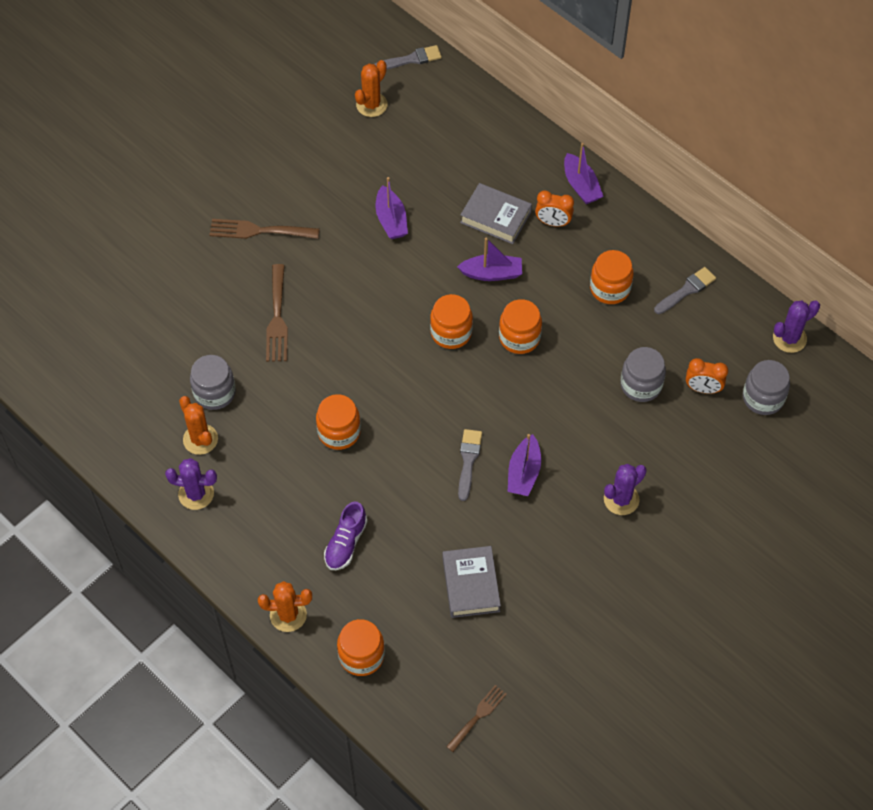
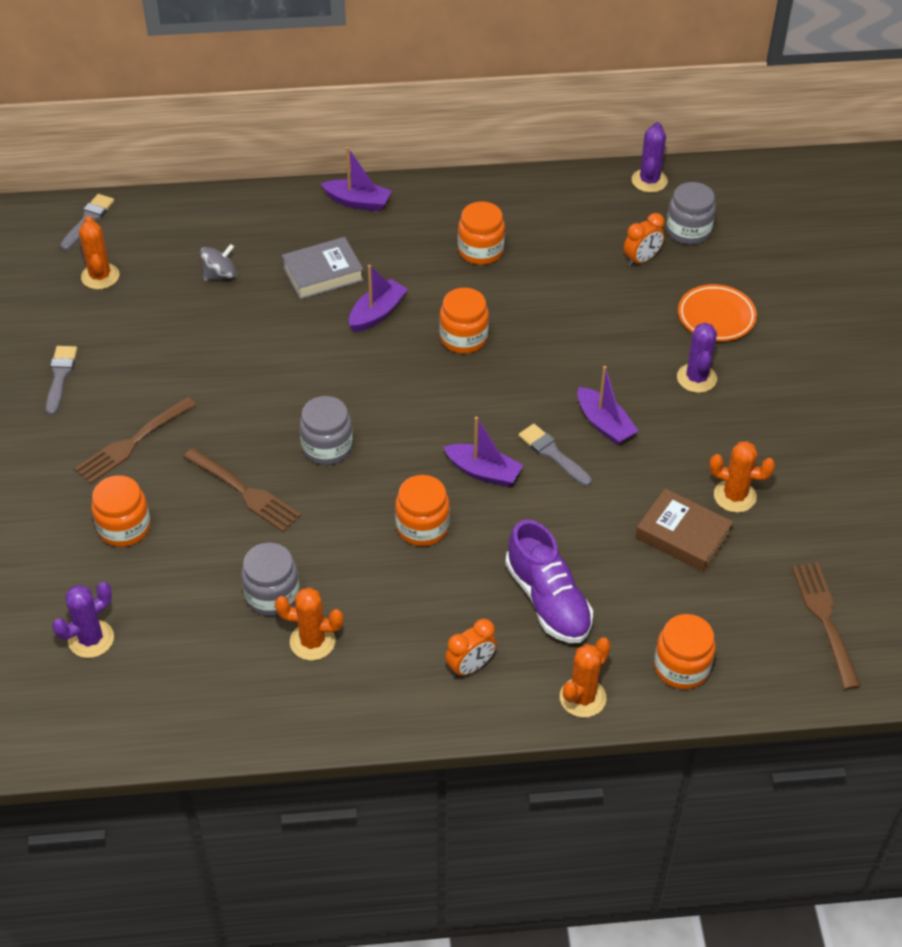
camera: 50 degrees left, 10 degrees down
(196, 494) = (371, 686): purple cactus -> purple cactus (91, 639)
(346, 543) = (548, 600): purple shoe -> purple shoe, size x1.51
(391, 220) = (239, 342): purple boat -> purple boat (483, 472)
(437, 164) = (220, 275): none -> grey spinning top
(451, 332) = (406, 379): orange jar -> orange jar (124, 527)
(471, 584) = (683, 535): grey book -> brown book
(478, 716) = (824, 619): brown fork -> brown fork, size x1.56
(535, 593) = (734, 496): none -> orange cactus
(553, 222) = (373, 242): orange clock -> orange clock (470, 667)
(641, 385) = (597, 293): grey jar -> grey jar (327, 447)
(686, 290) = (536, 208): grey brush -> grey brush (60, 376)
(694, 472) = (716, 316): none -> orange plate

